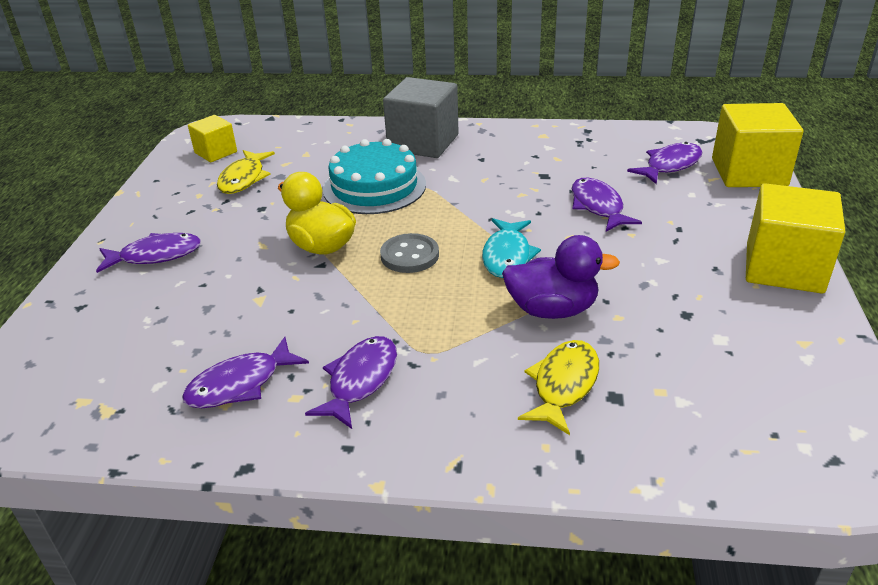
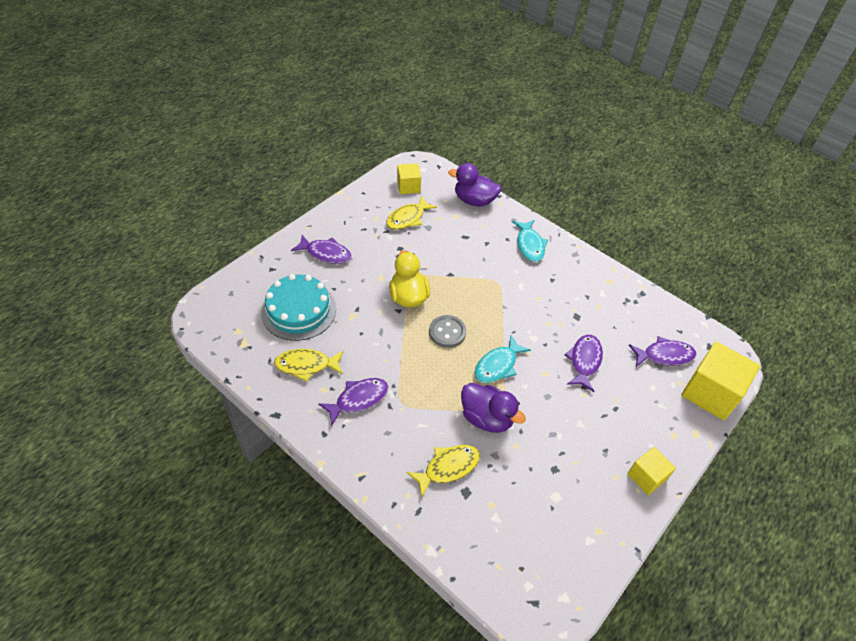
camera: 30 degrees right, 15 degrees up
(240, 384) = (306, 365): purple fish -> yellow fish
(315, 133) = (474, 200): none -> purple duck
(374, 187) = (471, 267): turquoise cake -> turquoise cake (298, 310)
(423, 142) = (529, 245): grey cube -> turquoise fish
(784, 268) = (646, 477): yellow cube -> yellow cube, size x0.57

